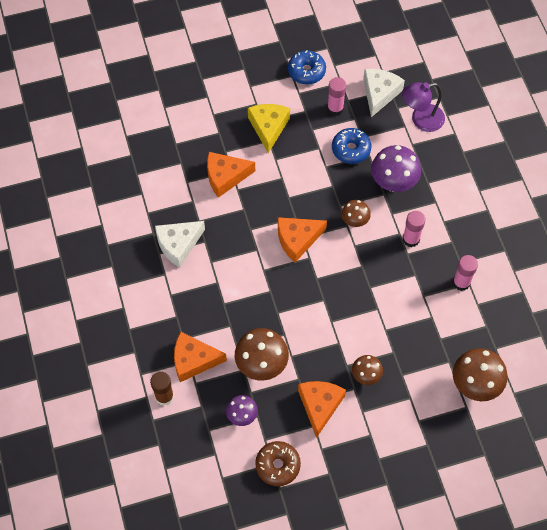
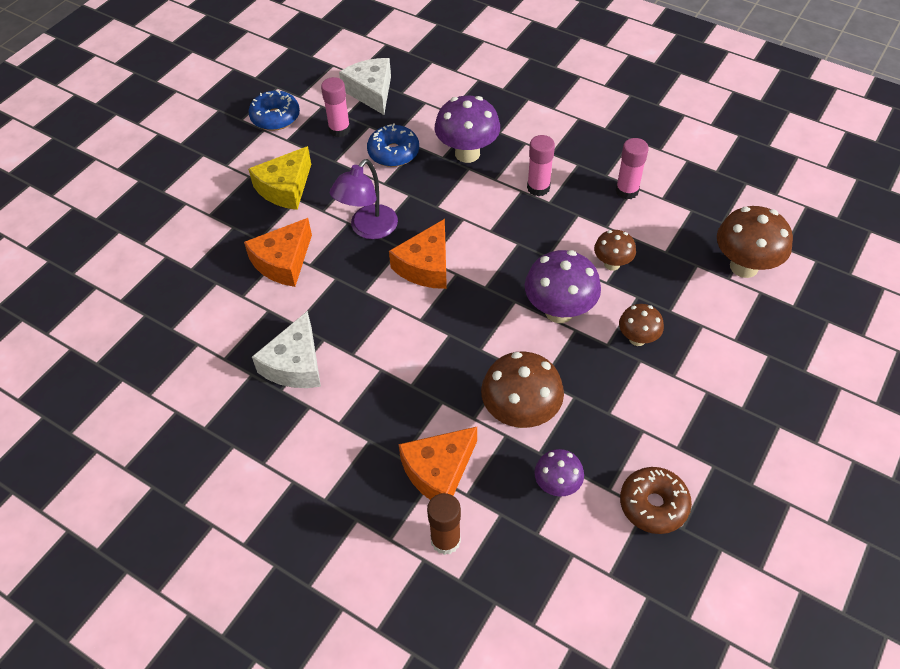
camera: 40 degrees left, 10 degrees down
(268, 127) = (285, 188): yellow cheese -> yellow cheese turned 105 degrees counterclockwise
(320, 405) = (626, 405): orange cheese -> none
(341, 325) = (559, 311): none -> purple mushroom
(354, 221) = (466, 209): brown mushroom -> brown mushroom (612, 264)
(421, 120) = (435, 88): purple lamp -> purple lamp (368, 229)

